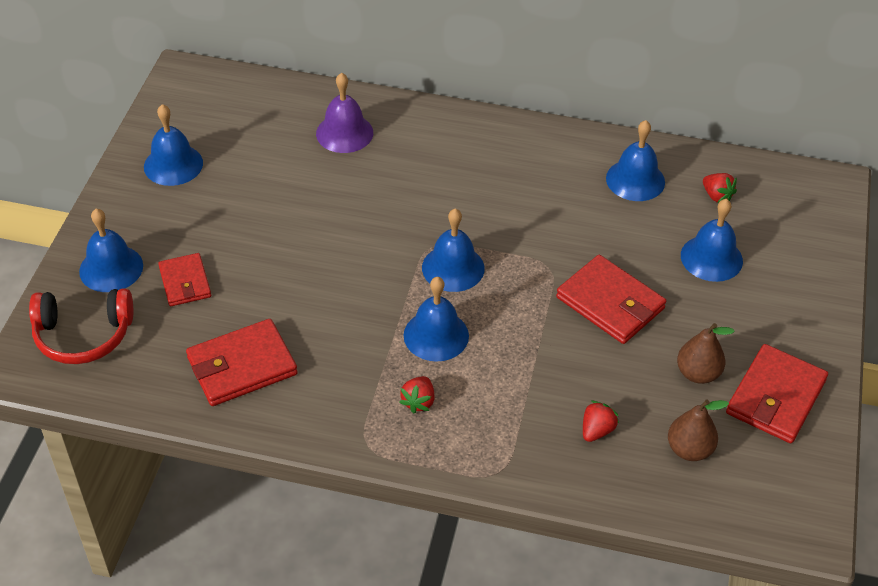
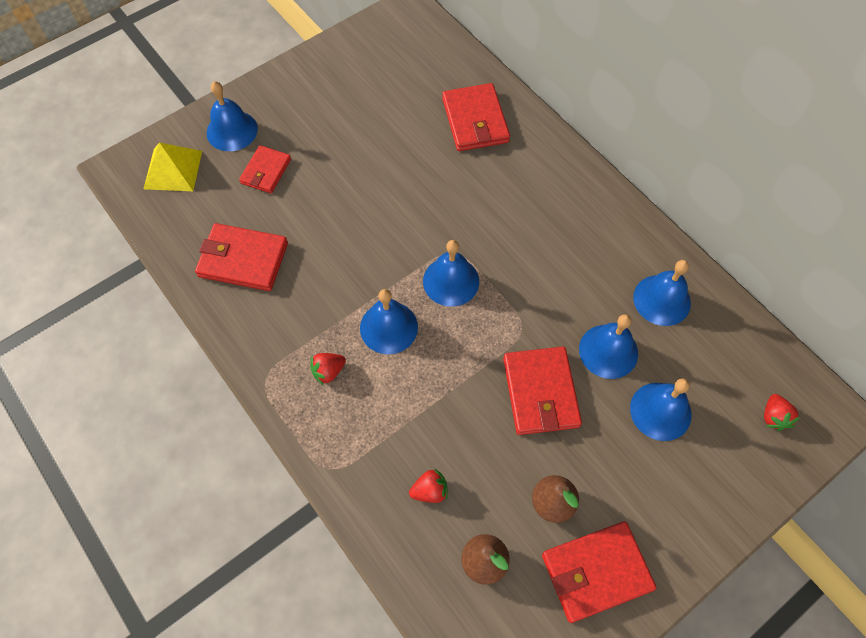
camera: 40 degrees right, 15 degrees up
(83, 335) = (173, 169): red headphones -> yellow pyramid
(173, 164) = (338, 76): blue bell -> blue bell (608, 351)
(344, 133) = (475, 120): purple bell -> red wallet
(716, 196) = (718, 359): red strawberry -> red strawberry (773, 417)

